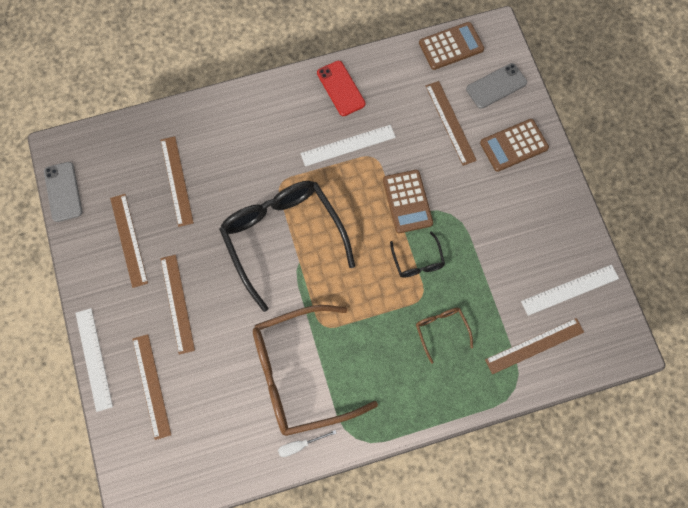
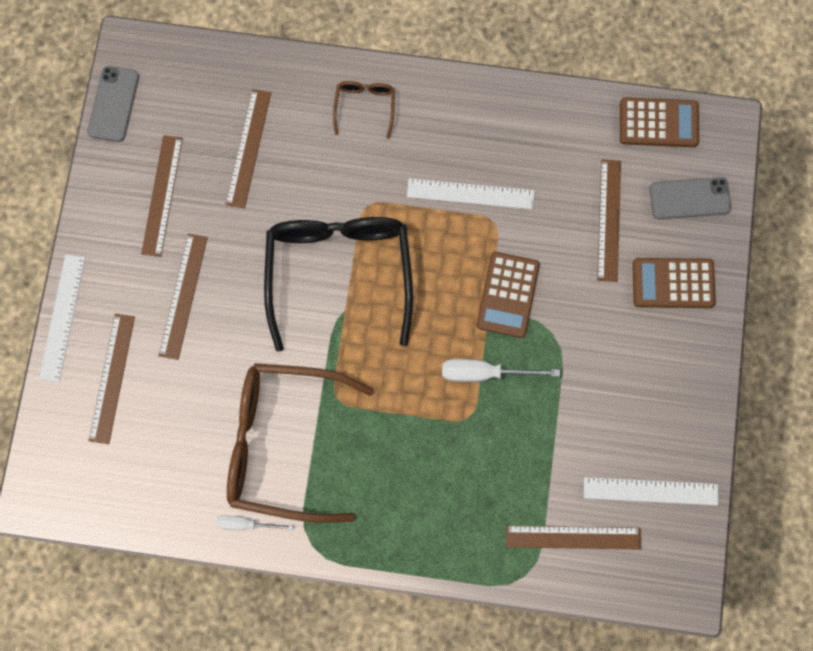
camera: 25 degrees right, 5 degrees up
(340, 88) = (495, 118): red phone -> none
(418, 261) = (484, 373): black glasses -> white screwdriver
(441, 330) = (471, 468): brown glasses -> brown glasses (365, 106)

